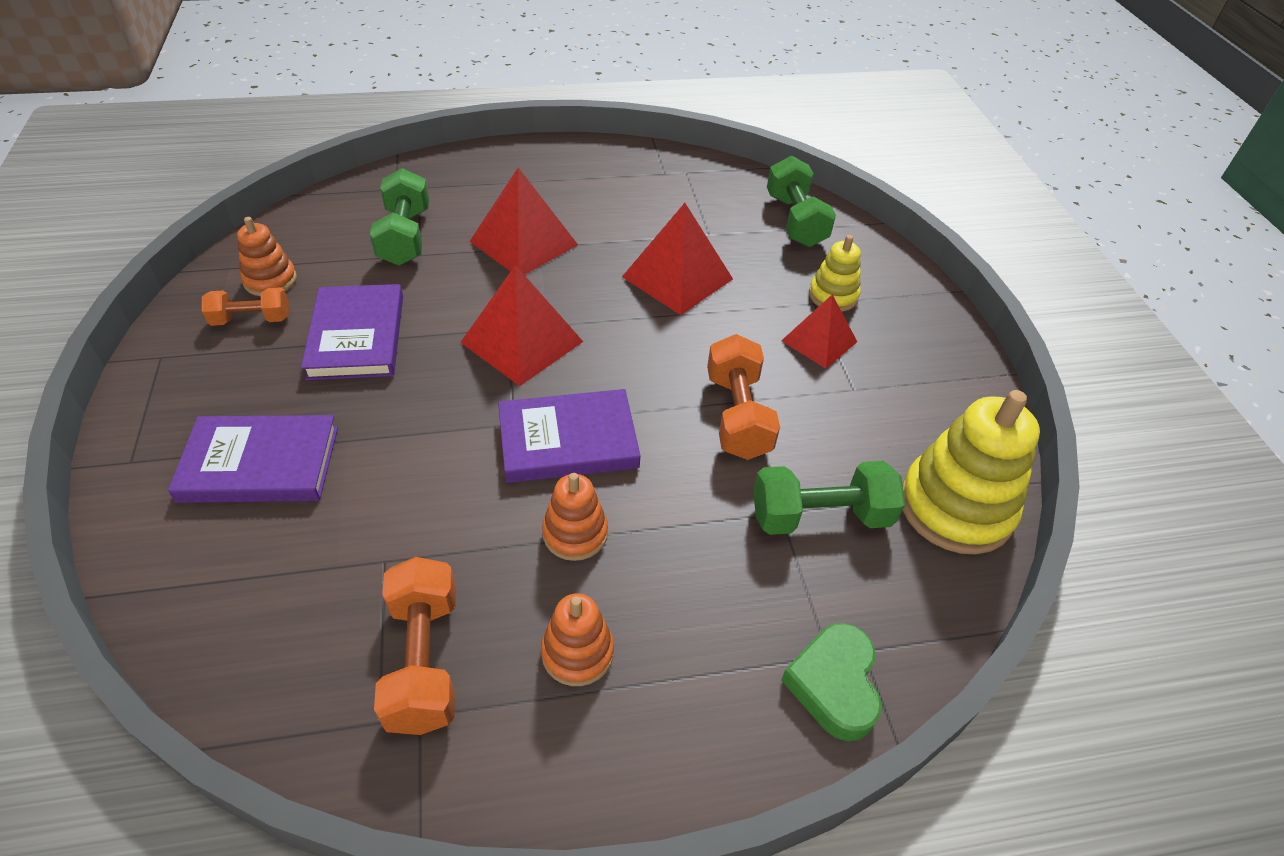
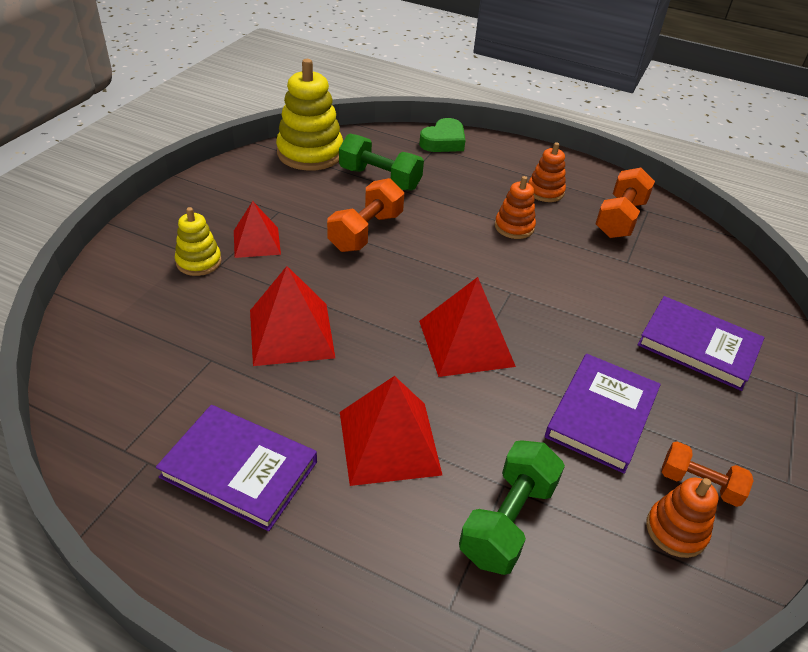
camera: 145 degrees left, 5 degrees down
(568, 440) = (483, 267): purple book -> purple book (239, 469)
(795, 220) = (119, 332): green dumbbell -> none

